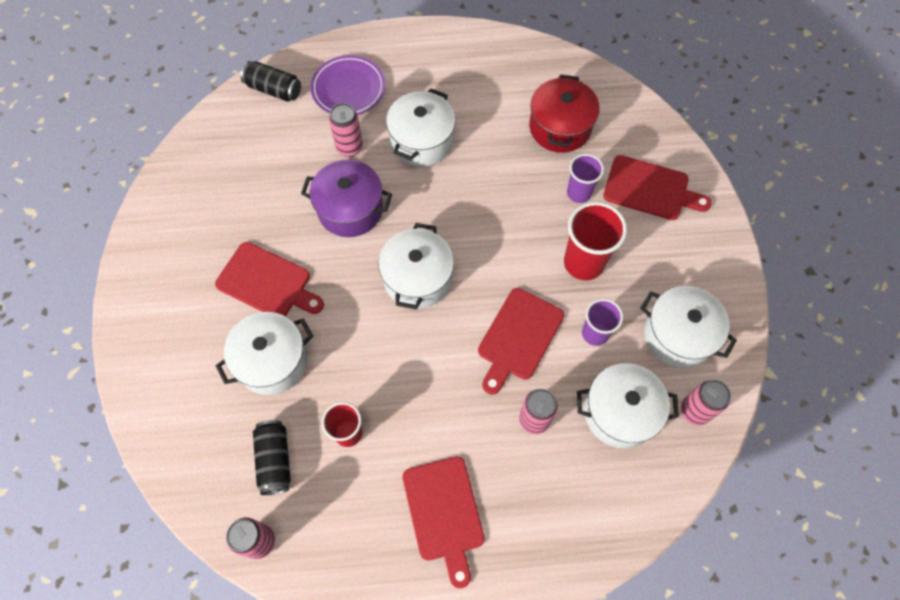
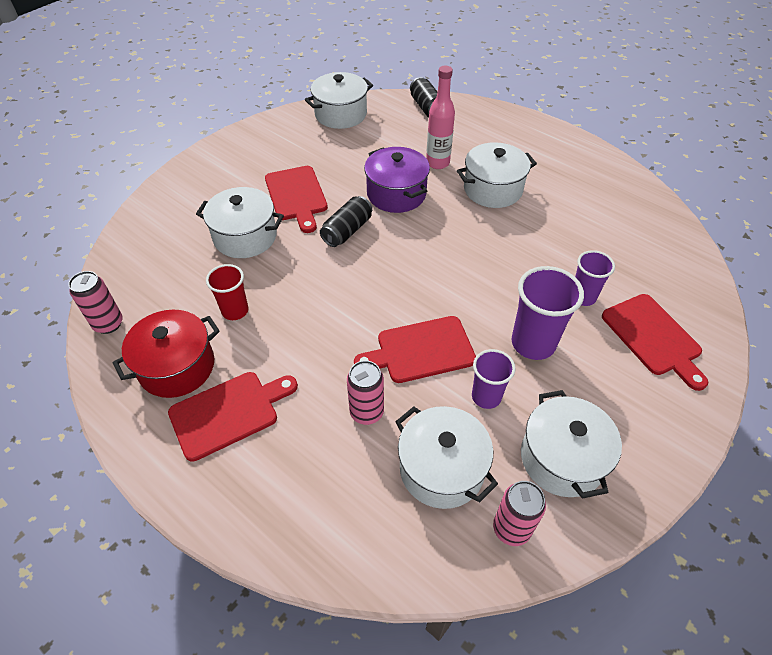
camera: 45 degrees right, 15 degrees down
(275, 460) = (176, 289): black can -> black can (347, 231)
(348, 89) = (475, 134): purple plate -> none
(349, 147) = (437, 163): pink can -> pink bottle
(417, 278) = (392, 261): white pot -> white pot (340, 114)
(444, 513) = (229, 413): red cutting board -> red cutting board turned 150 degrees counterclockwise
(560, 127) = (614, 247): red pot -> red pot (177, 367)
(583, 263) = (533, 343): red cup -> purple cup

